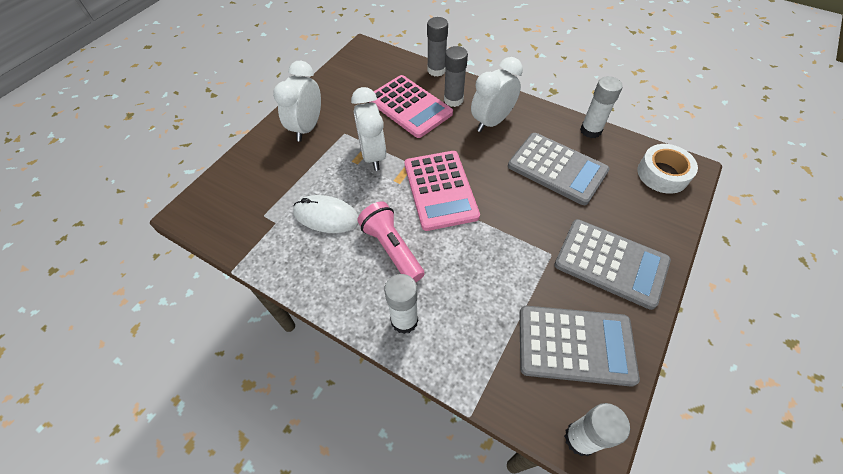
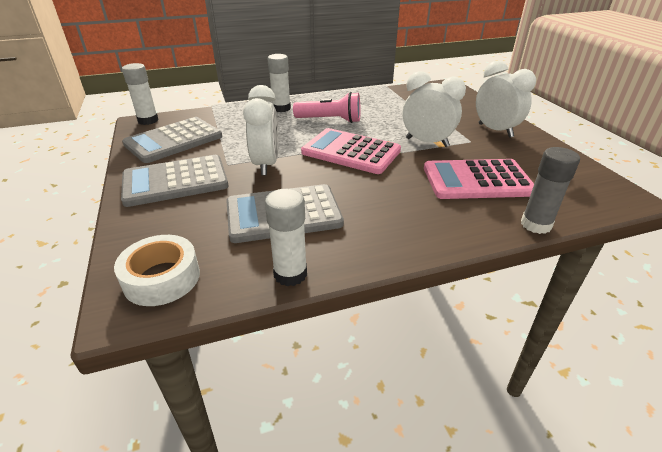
camera: 130 degrees right, 20 degrees down
(326, 216) = (388, 112): white mouse -> none
(453, 100) = (461, 209): grey glue stick -> none
(492, 122) = (396, 214): white clock -> white clock (266, 165)

